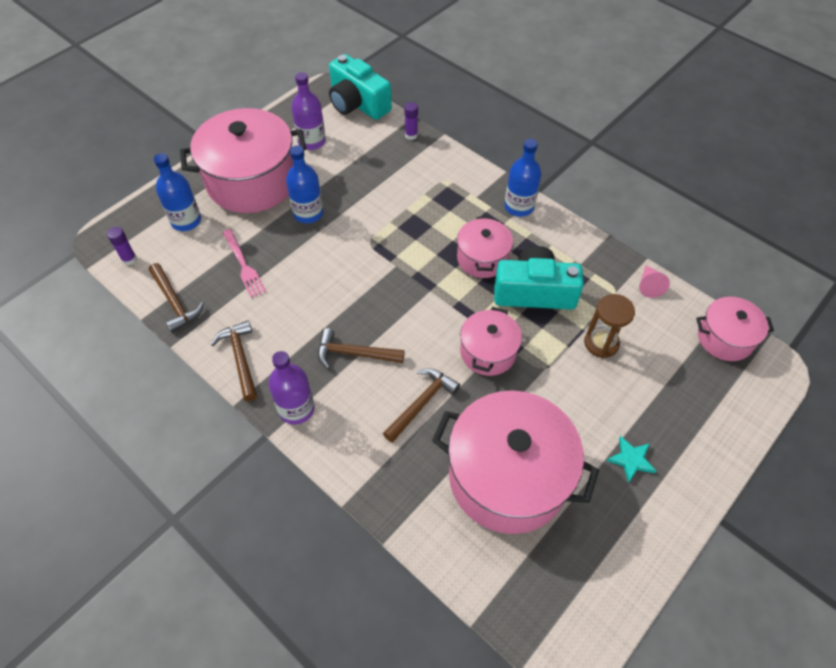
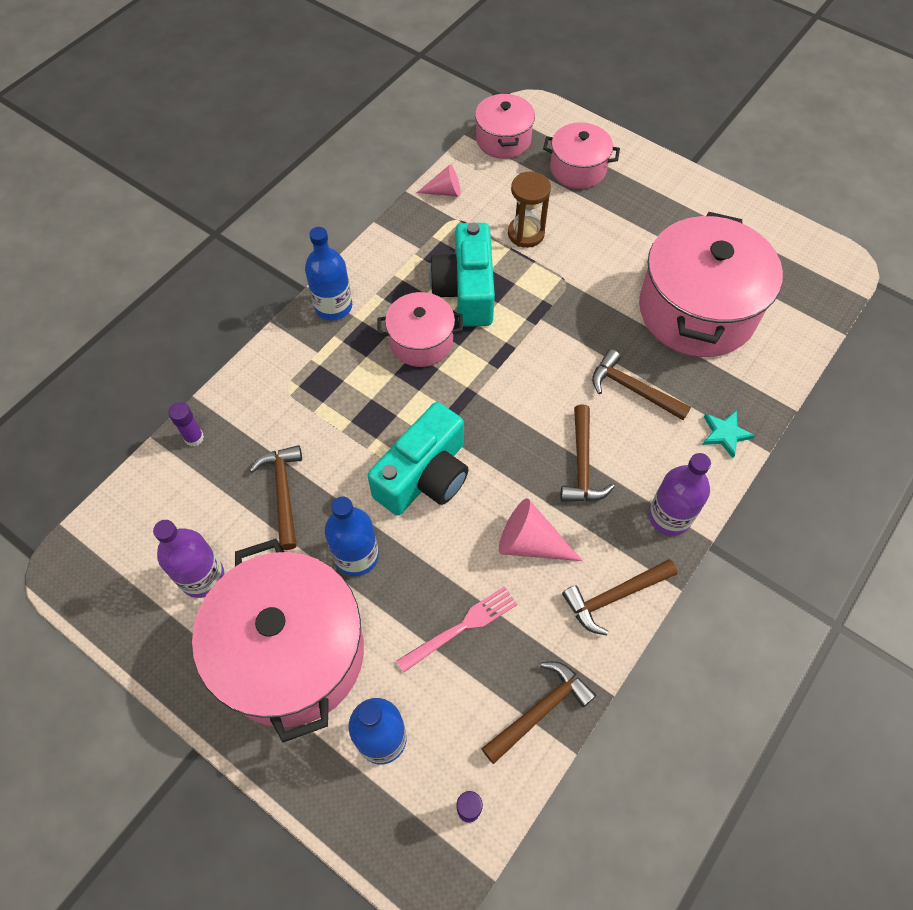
camera: 95 degrees left, 5 degrees up
(295, 311) = (531, 543): none -> pink cone
(357, 103) = (114, 521): turquoise camera -> turquoise camera (424, 475)
(362, 178) = (283, 493): none -> brown hammer
(488, 352) = (555, 331): pink pot -> pink pot (578, 169)
(631, 460) = (653, 217): turquoise star -> turquoise star (725, 434)

